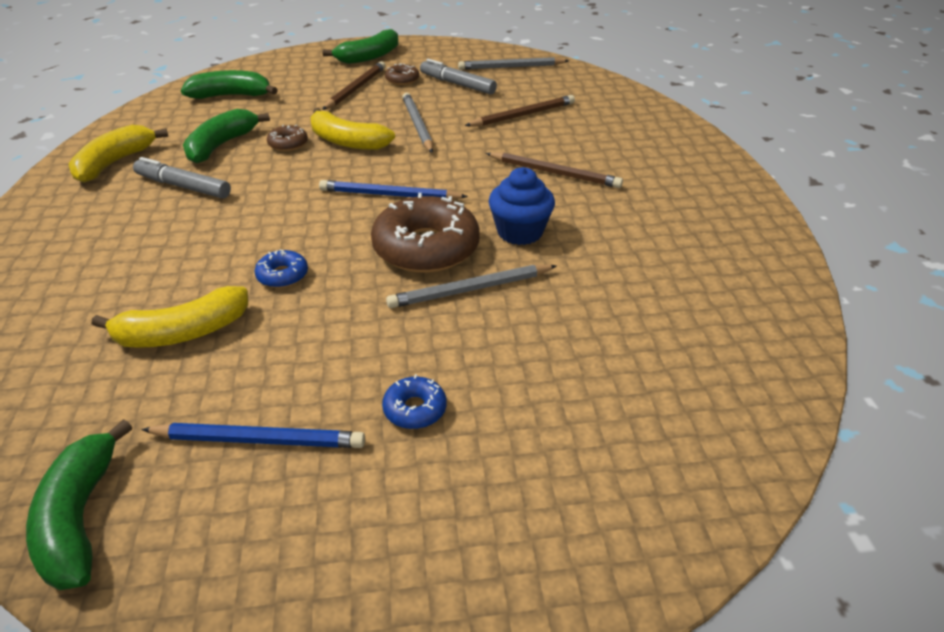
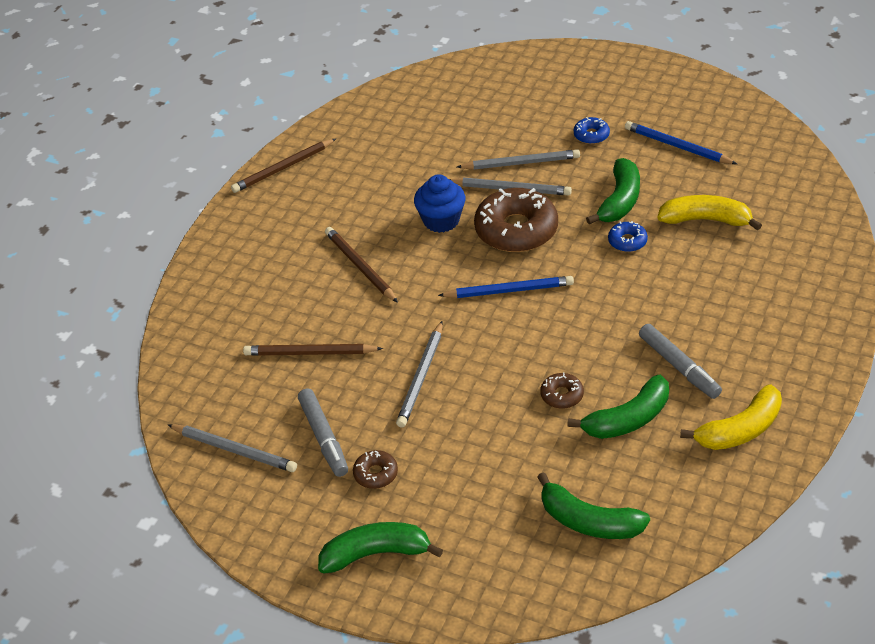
camera: 145 degrees left, 5 degrees up
(80, 518) = (770, 140): green banana -> green banana (620, 201)
(347, 142) = (504, 376): yellow banana -> none
(356, 89) = (439, 476): brown pencil -> brown pencil (283, 168)
(390, 195) = (508, 291): blue pencil -> blue pencil turned 45 degrees counterclockwise
(487, 327) = (520, 163): none -> grey pencil

